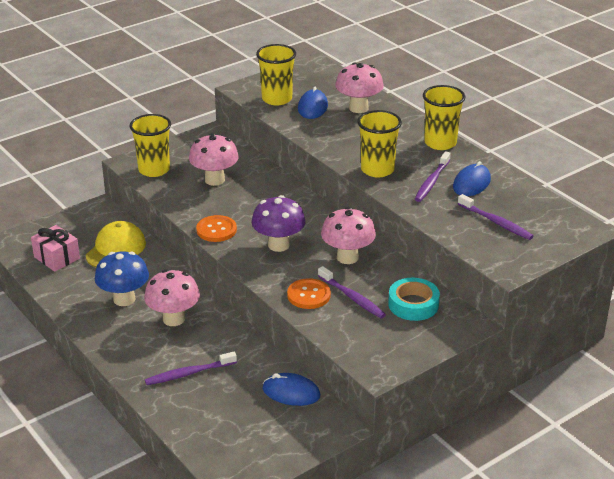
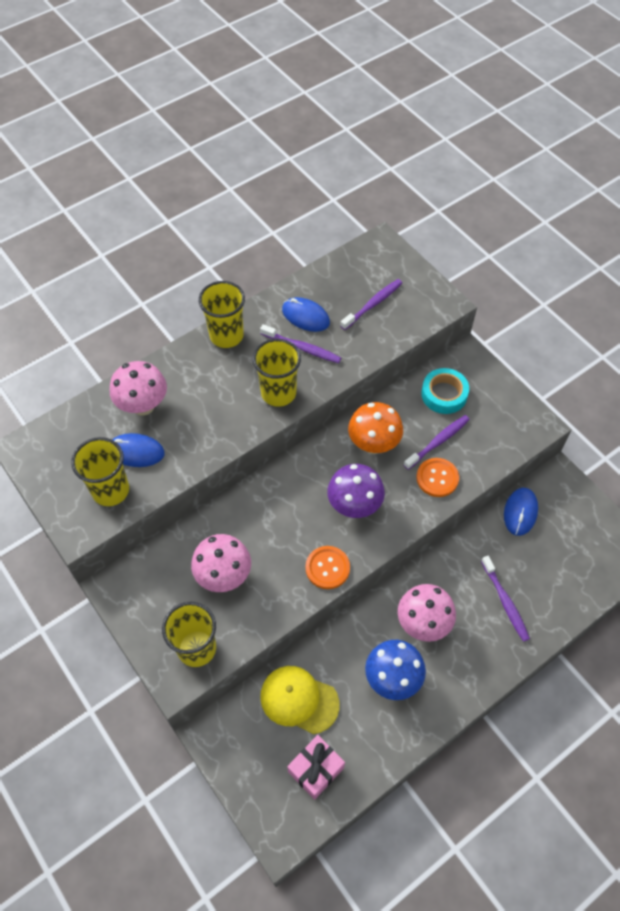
camera: 90 degrees left, 25 degrees up
(347, 257) = (373, 444): pink mushroom -> orange mushroom

